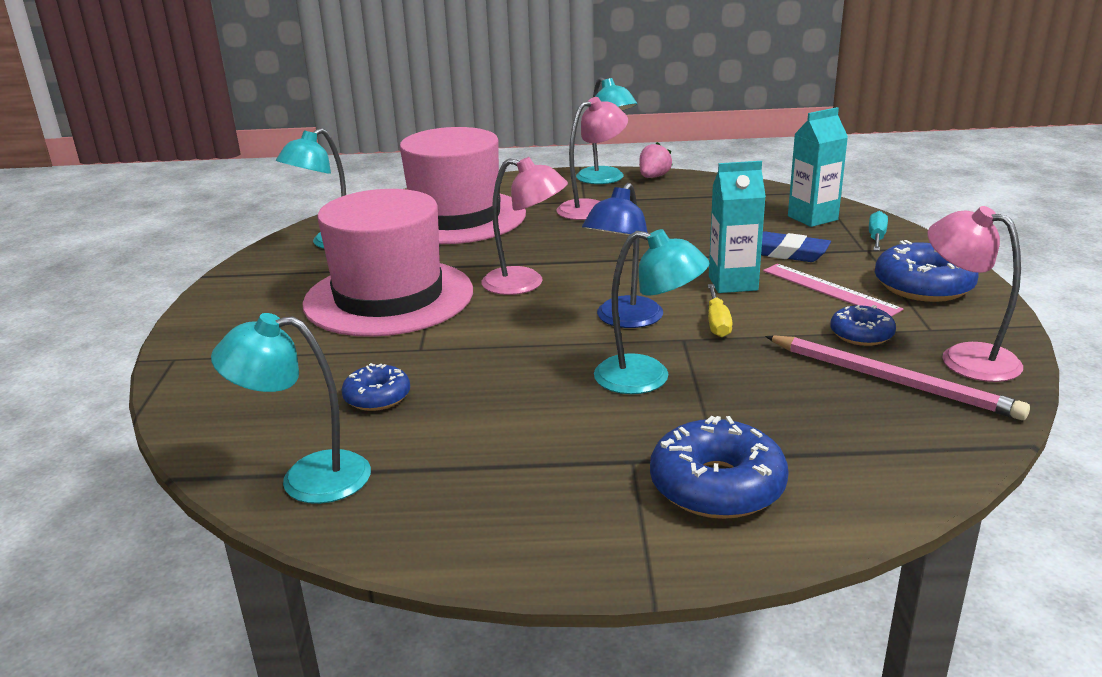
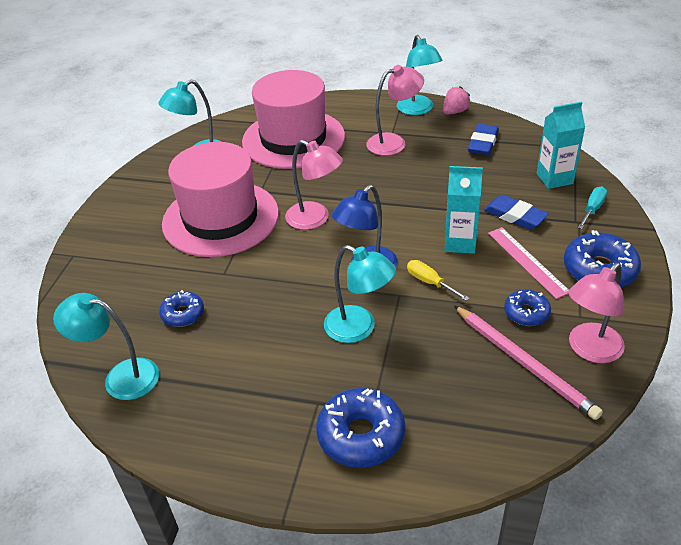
camera: 15 degrees right, 15 degrees up
(705, 198) = (483, 143): none -> blue eraser
(717, 323) = (430, 282): yellow screwdriver -> yellow screwdriver turned 120 degrees clockwise
(965, 357) = (589, 350): pink lamp -> pink lamp turned 105 degrees counterclockwise

